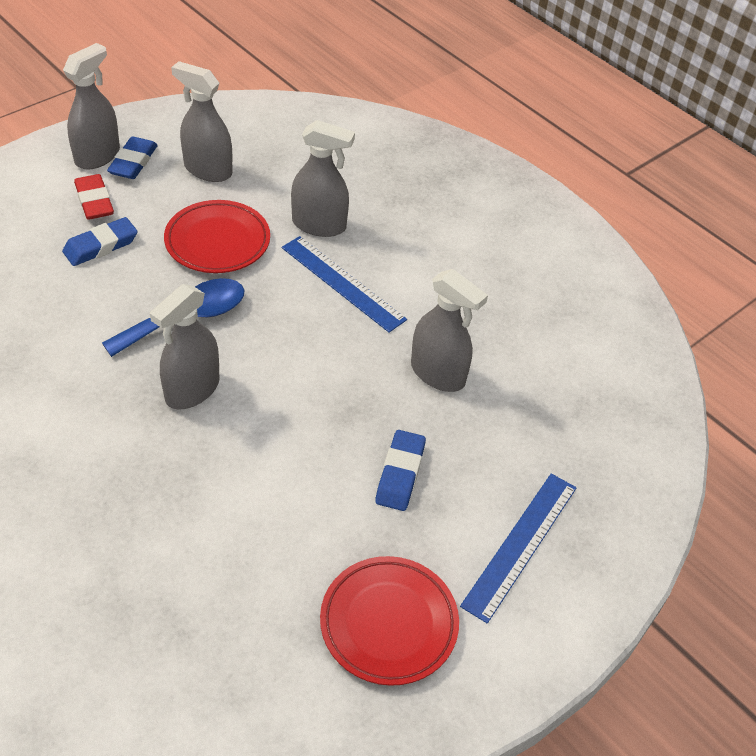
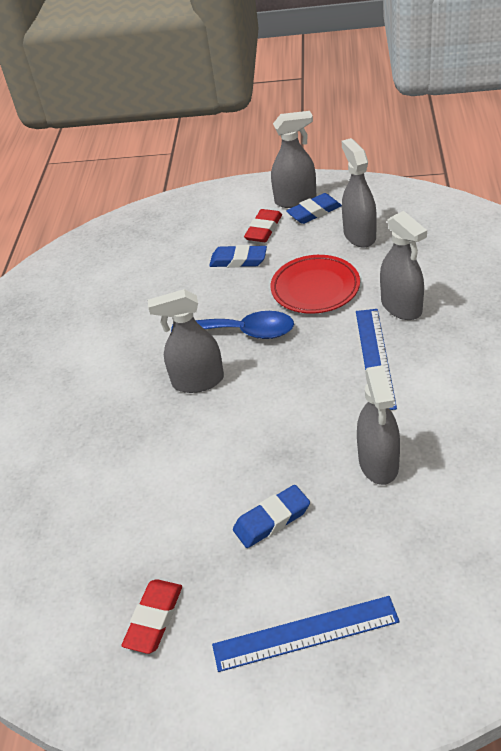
camera: 55 degrees right, 5 degrees down
(388, 623) = (154, 619): red plate -> red eraser

